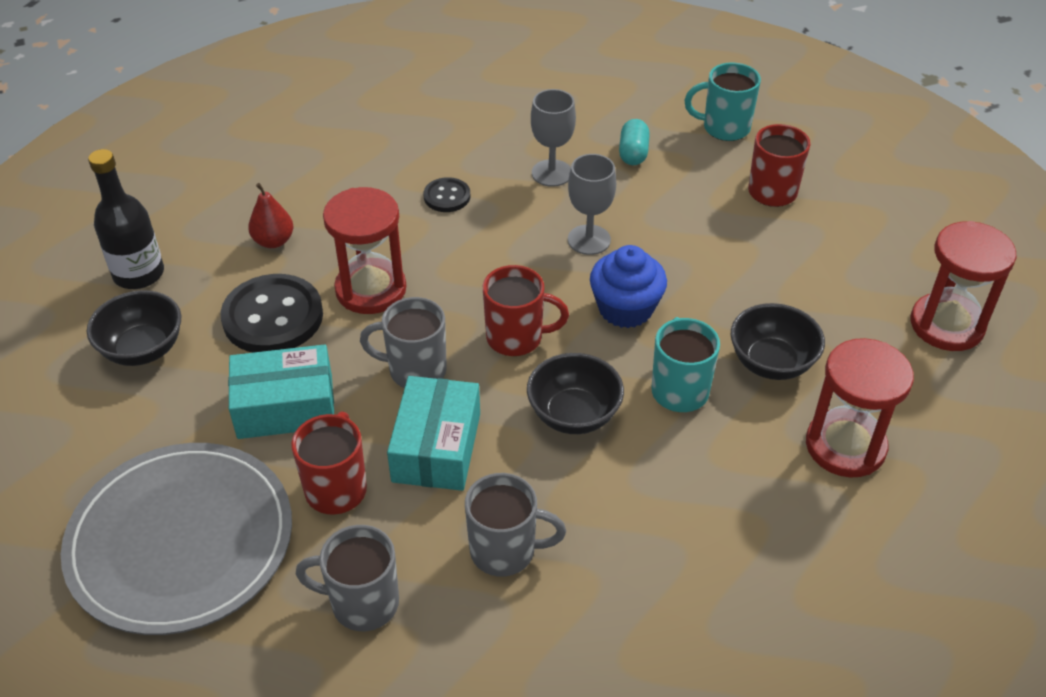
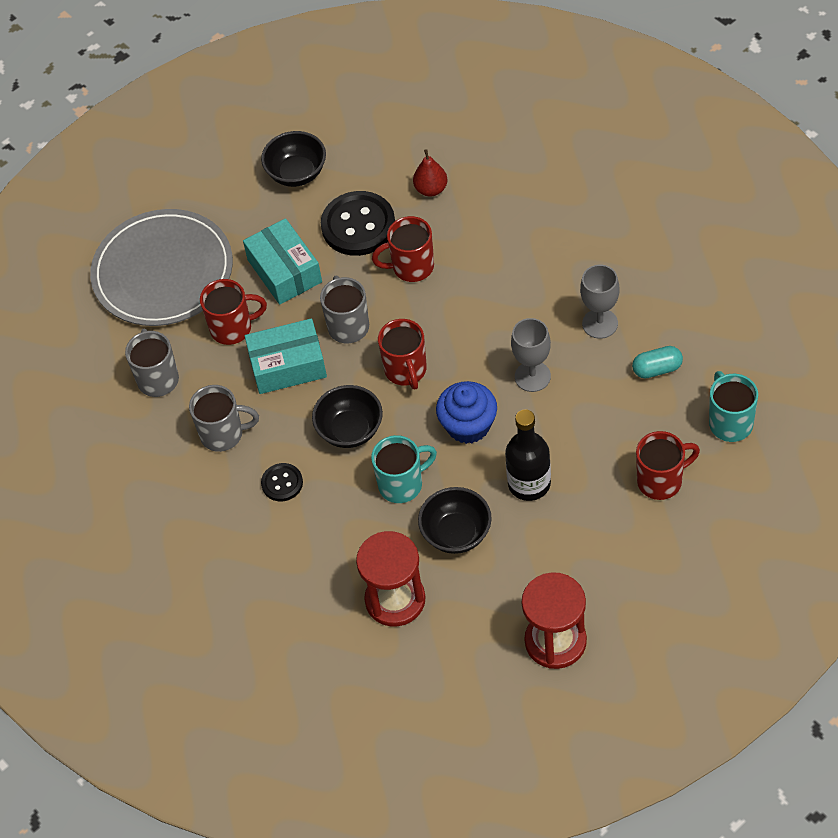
camera: 75 degrees right, 10 degrees up
(139, 274) = (361, 133): black bottle -> black bottle (529, 483)
(371, 289) = (411, 267): red hourglass -> red mug
(447, 196) = (534, 268): black button -> black button (282, 483)
(505, 551) = (223, 434): grey mug -> grey mug turned 75 degrees counterclockwise

